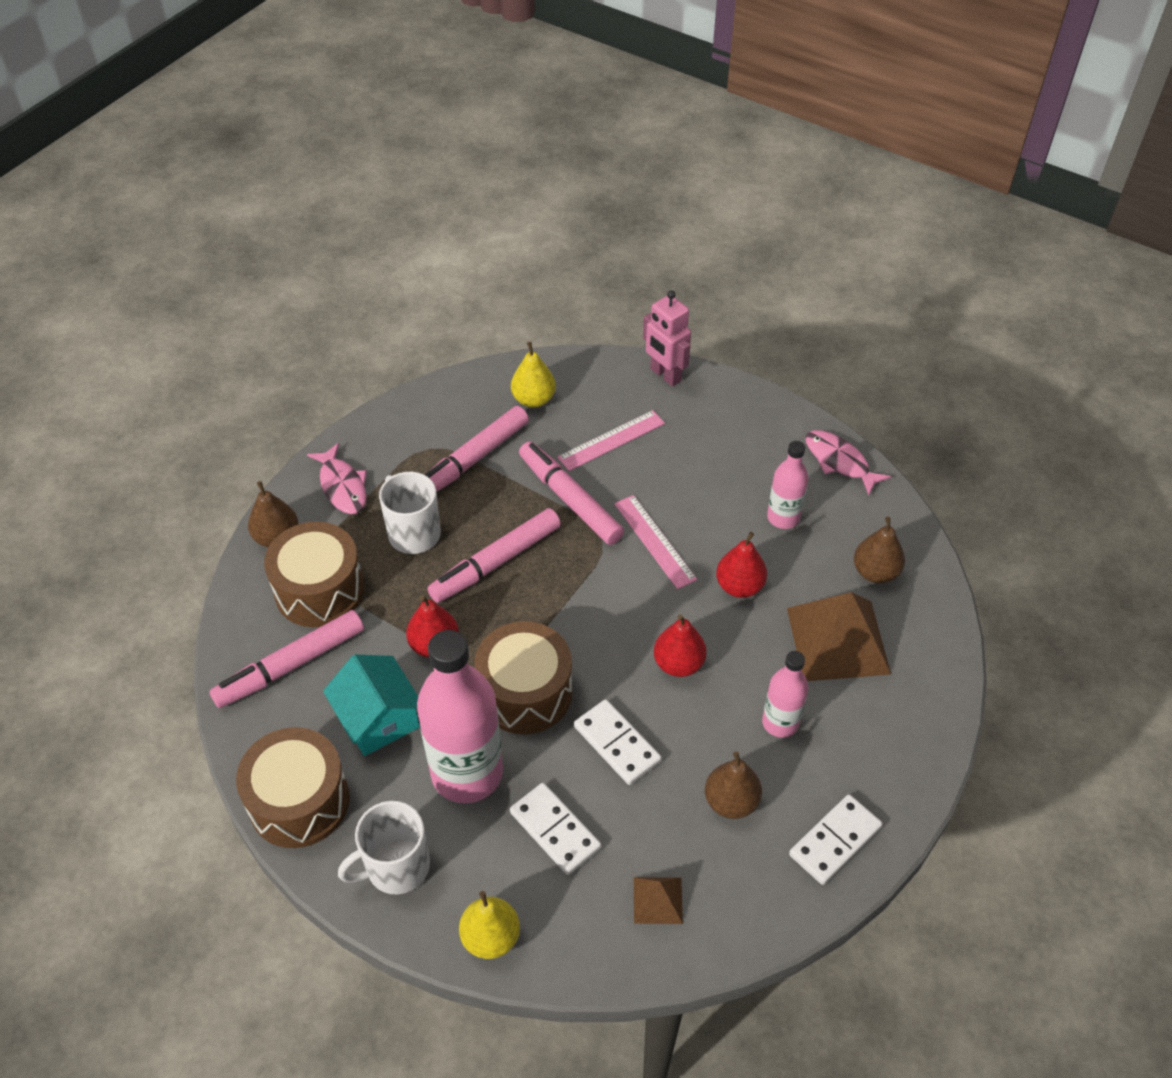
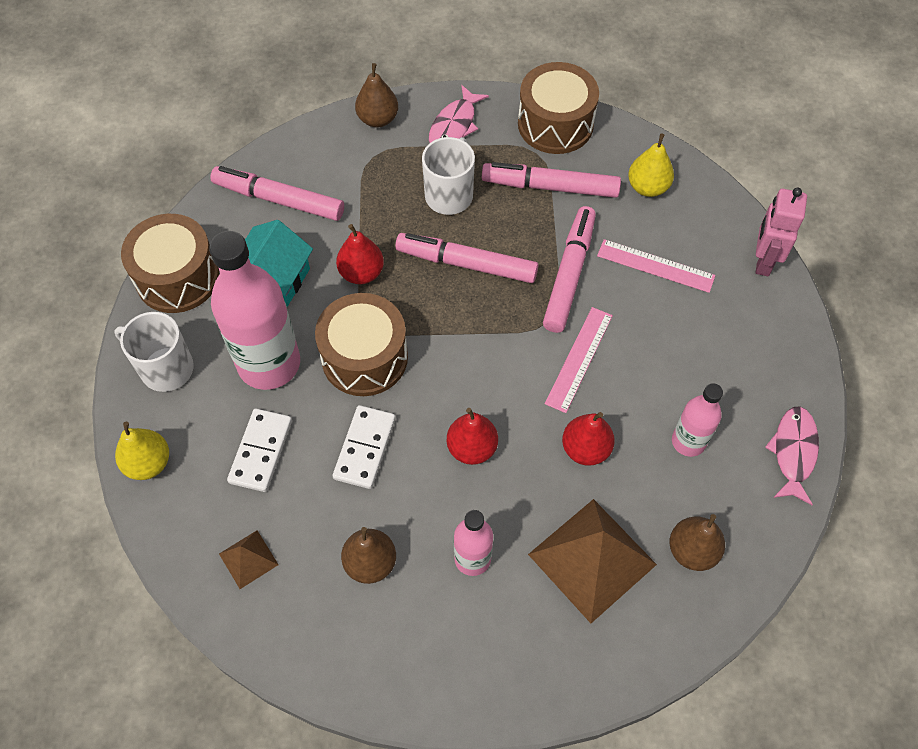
camera: 55 degrees right, 10 degrees up
(319, 590) = (354, 173): brown drum -> brown drum (555, 124)
(835, 841) = (388, 666): white domino -> none

